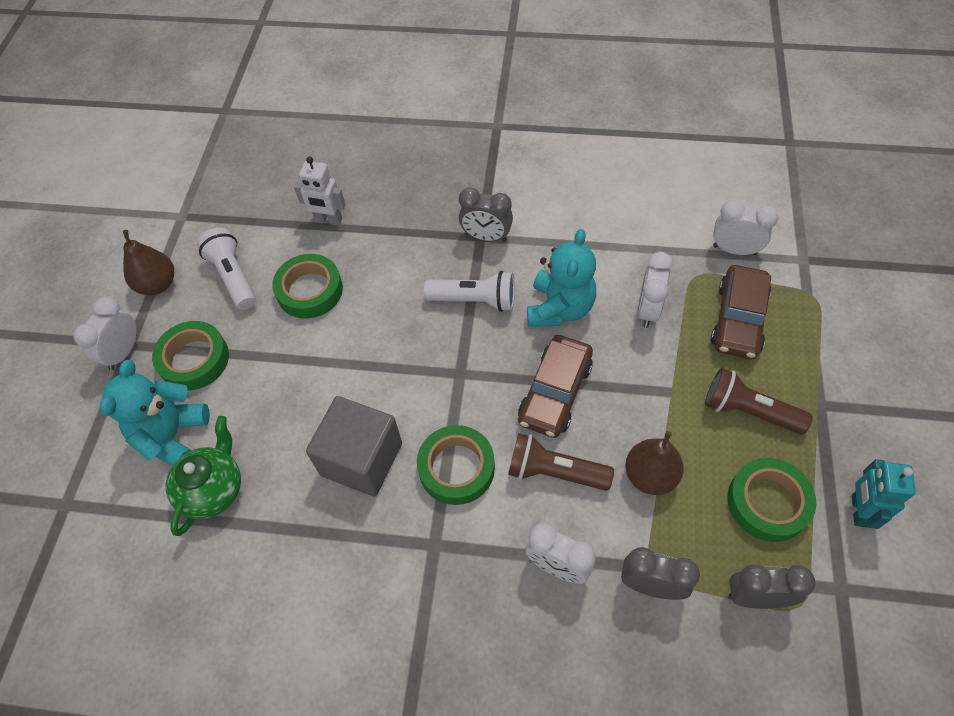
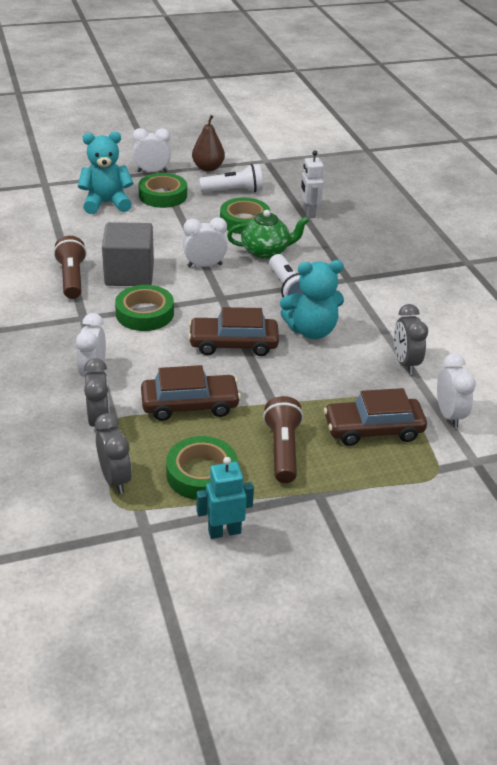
camera: 60 degrees right, 20 degrees down
(213, 489) = (79, 227): green teapot -> green teapot (266, 251)
(233, 277) = (233, 191): white flashlight -> white flashlight turned 45 degrees clockwise
(486, 237) = (350, 282): grey clock -> grey clock (405, 363)
(554, 472) = (166, 357): brown flashlight -> brown flashlight (72, 278)
(648, 310) = (344, 376): white clock -> white clock (204, 265)
(650, 476) = (190, 405): brown pear -> brown car

